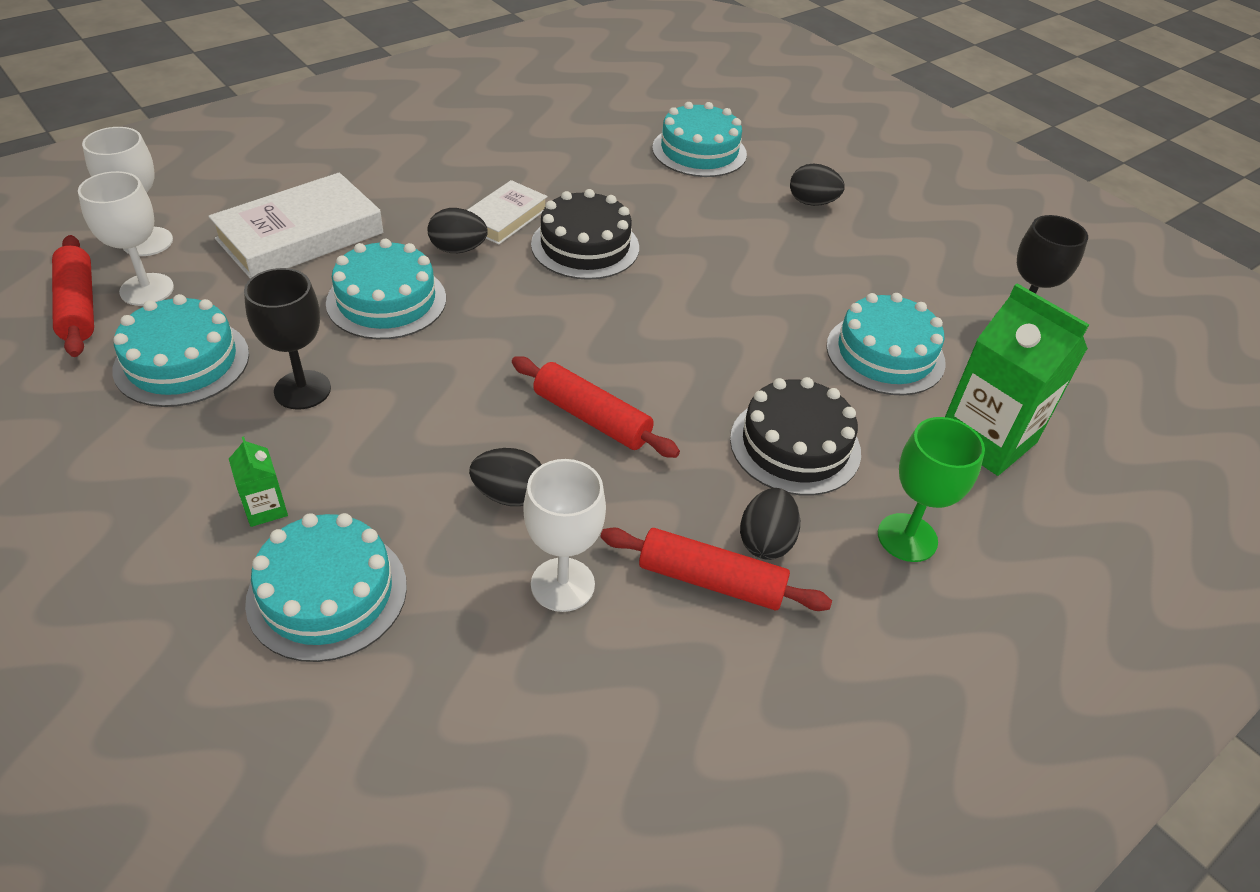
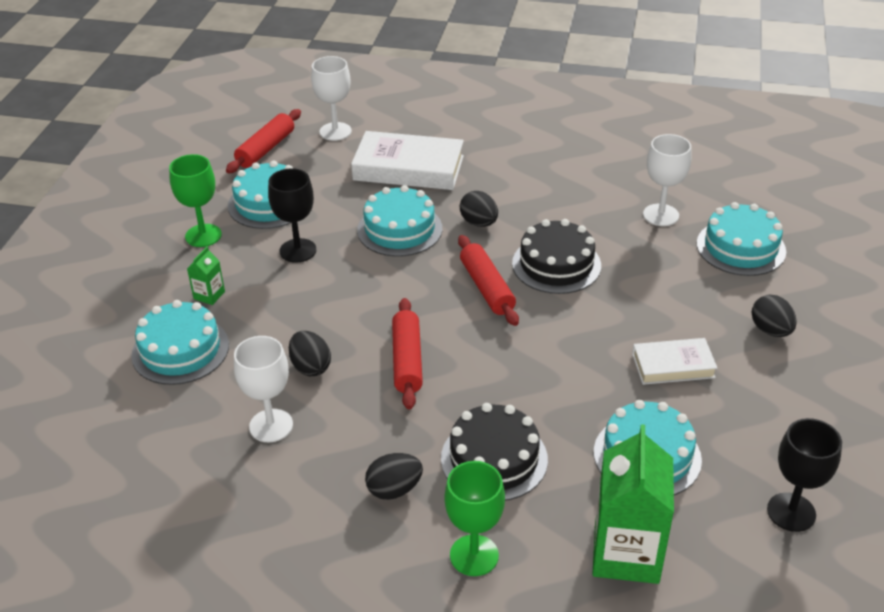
camera: 55 degrees right, 5 degrees down
(145, 449) = (203, 235): none -> green goblet
(147, 289) = (302, 157): white goblet -> white goblet (661, 215)
(505, 218) = (534, 219): white book -> white book (673, 366)
(711, 580) = (337, 482): red rolling pin -> red rolling pin (487, 288)

